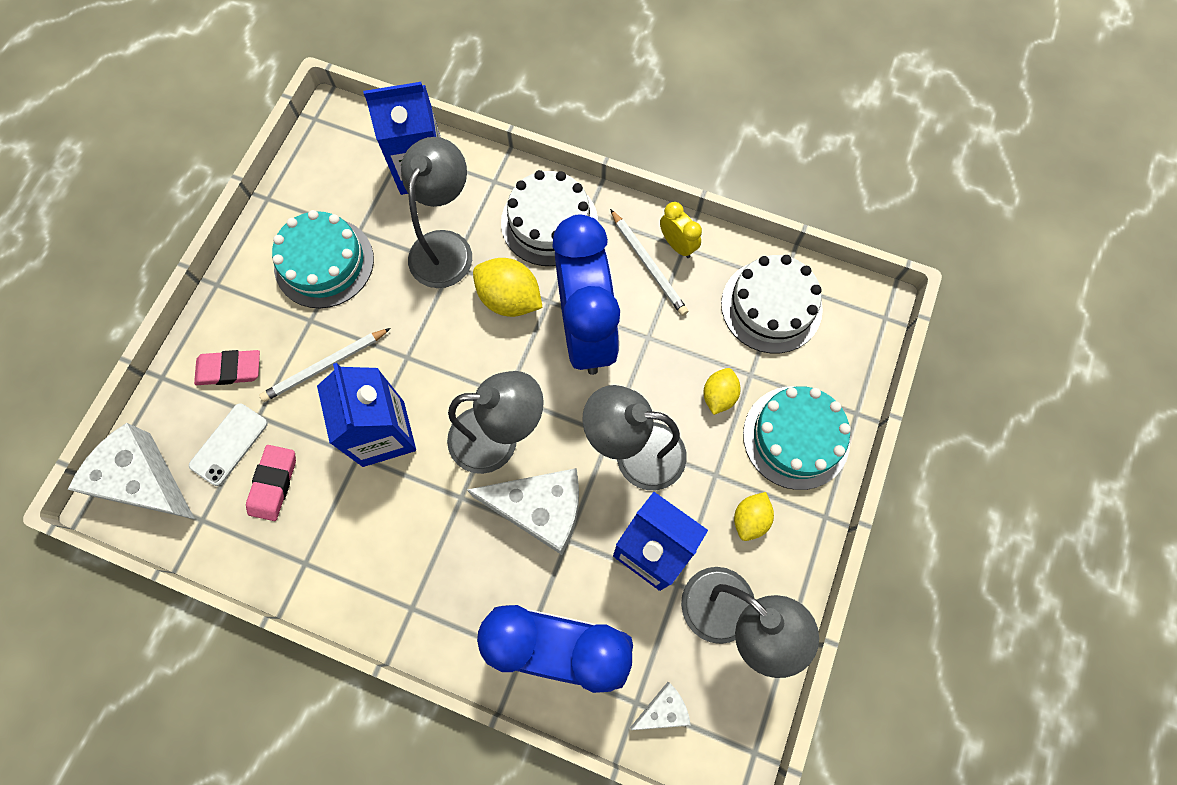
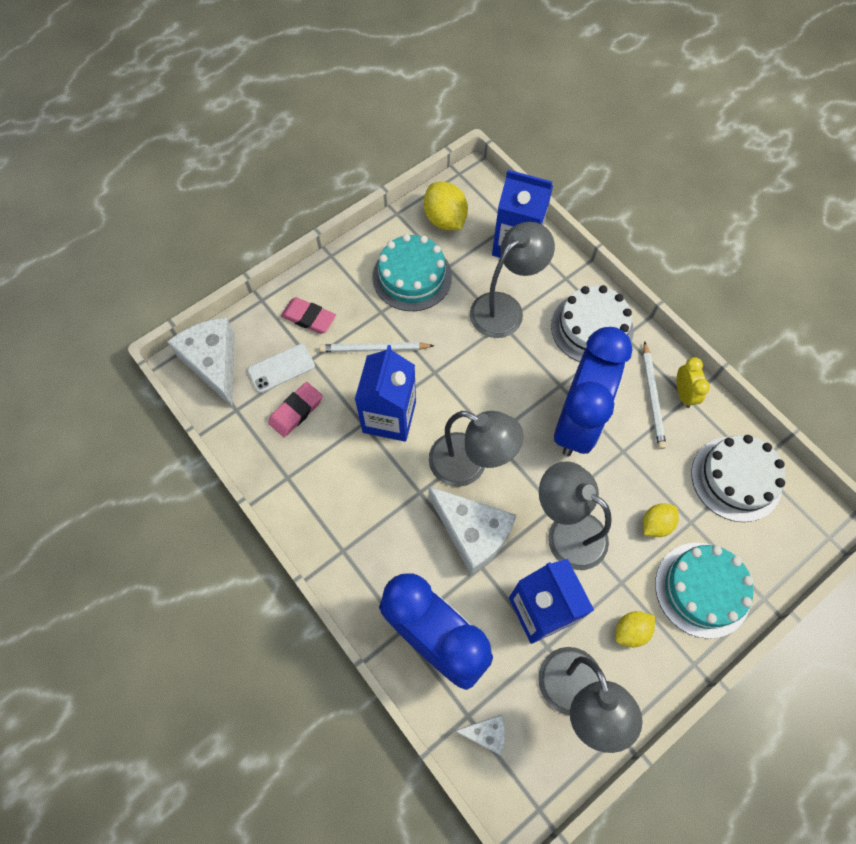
camera: 30 degrees right, 5 degrees down
(509, 299) = (532, 369): yellow lemon -> yellow lemon (445, 219)

